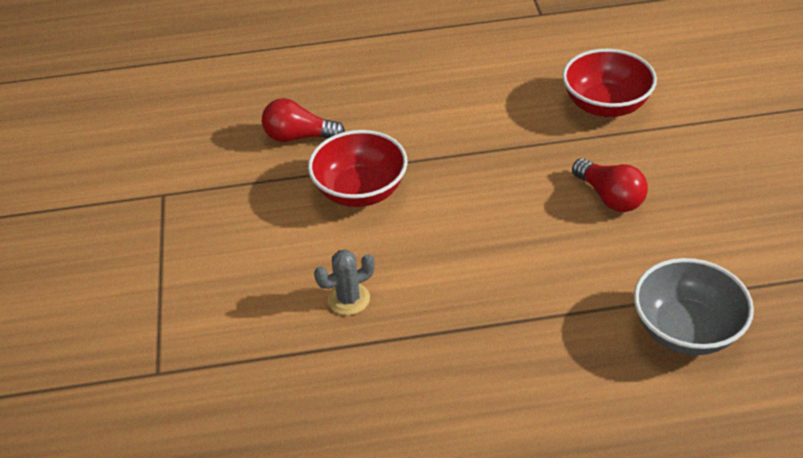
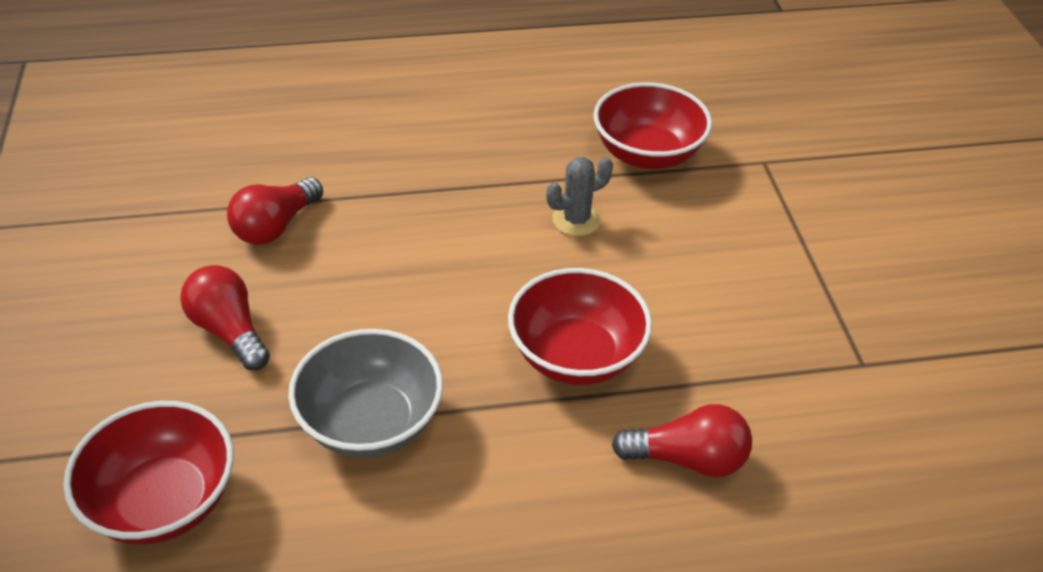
camera: 175 degrees right, 0 degrees up
(270, 377) = (647, 154): none -> red bowl
(608, 282) = (276, 226): none -> red light bulb
(686, 330) = (214, 178): grey bowl -> grey bowl (370, 423)

